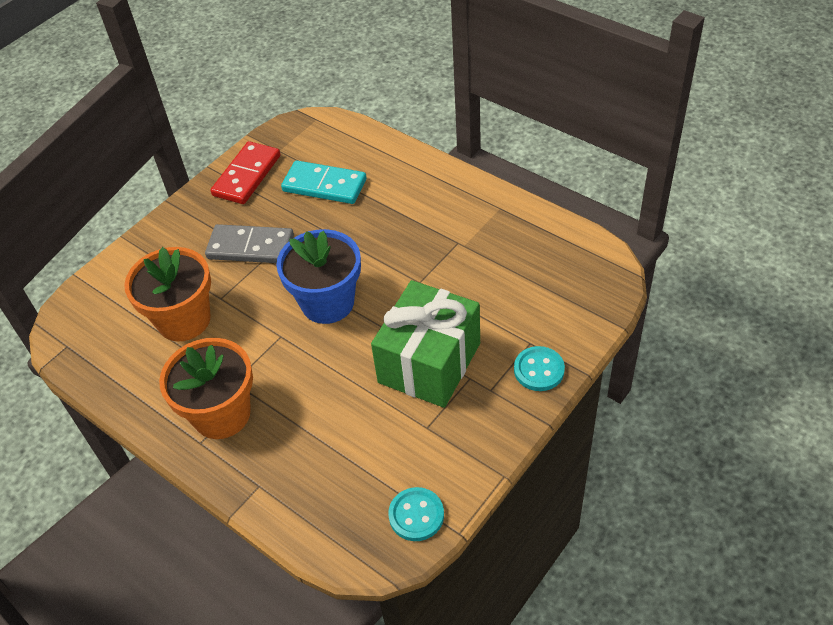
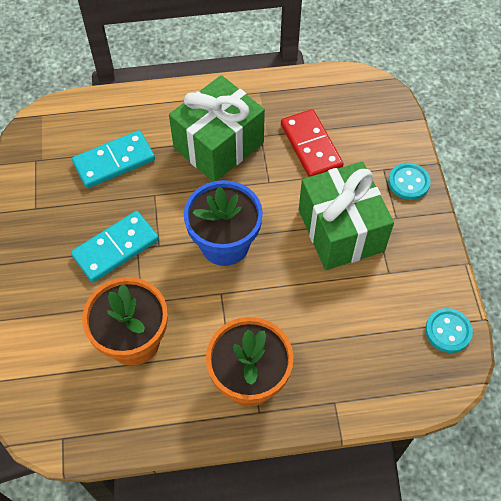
camera: 50 degrees left, 10 degrees up
(247, 175) = (40, 197): red domino -> red domino (310, 146)
(250, 247) = (116, 248): grey domino -> turquoise domino
(415, 226) = (218, 145): none -> green gift

